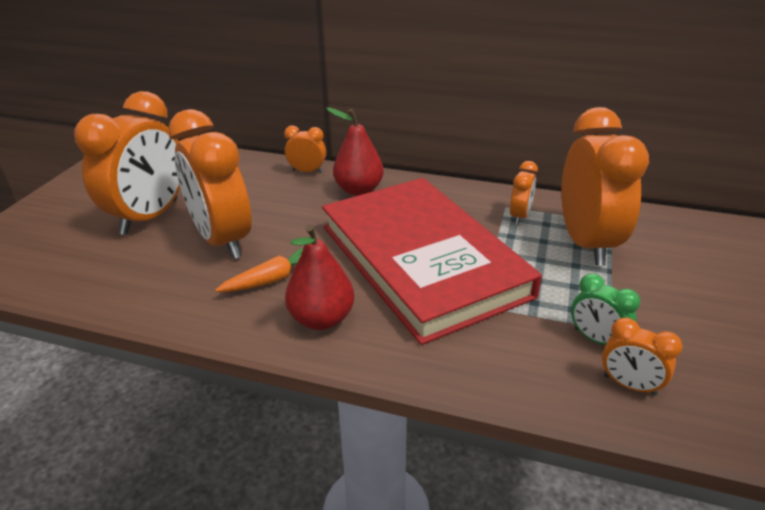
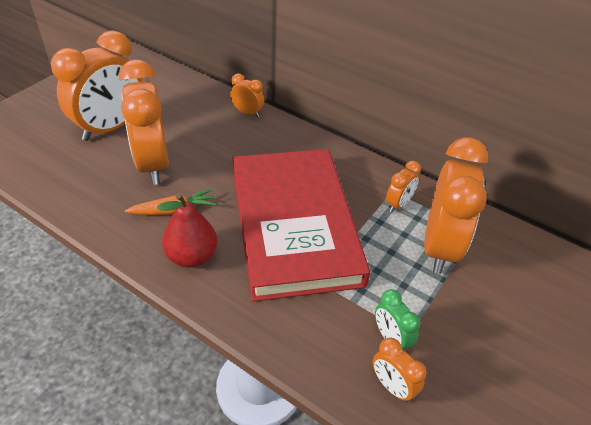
camera: 15 degrees right, 10 degrees up
(358, 190) = (279, 142): red pear -> none

